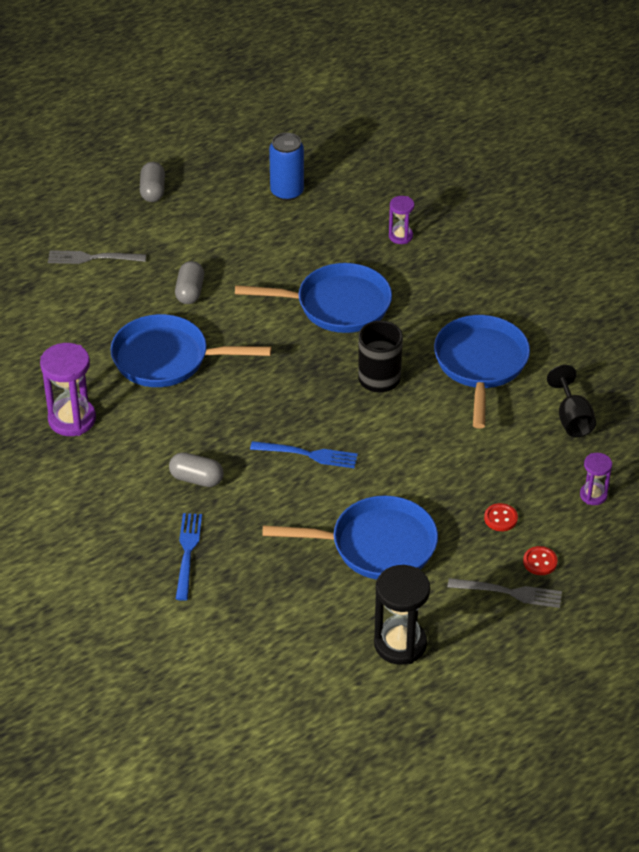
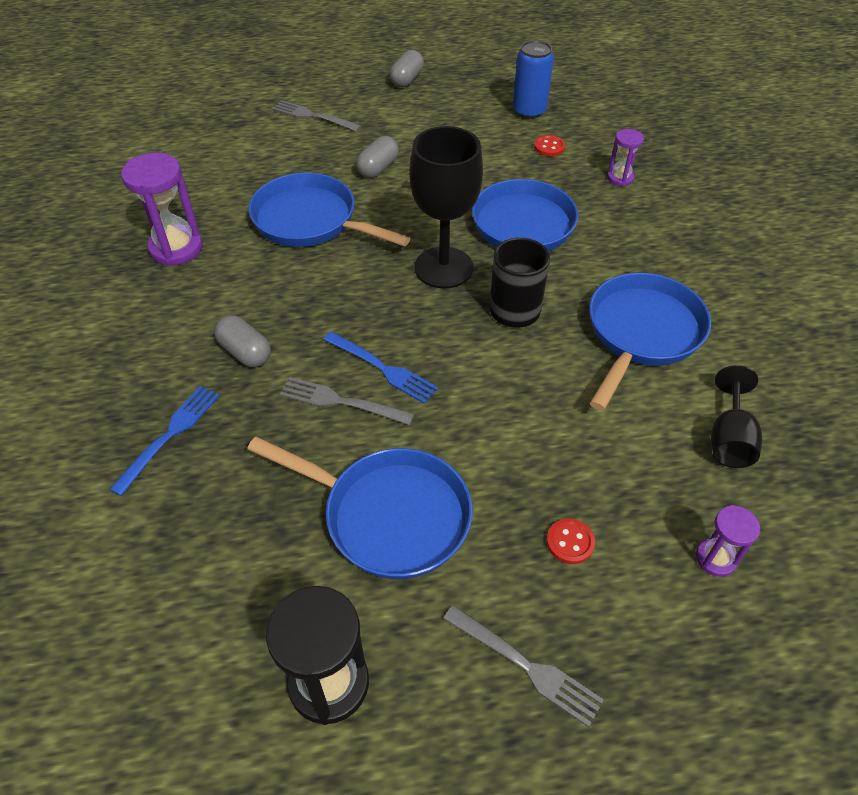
camera: 25 degrees right, 5 degrees up
(293, 488) = (340, 402): none -> grey fork
(304, 362) = (443, 268): none -> black goblet
(540, 562) = (593, 633): red button -> red button (549, 147)

